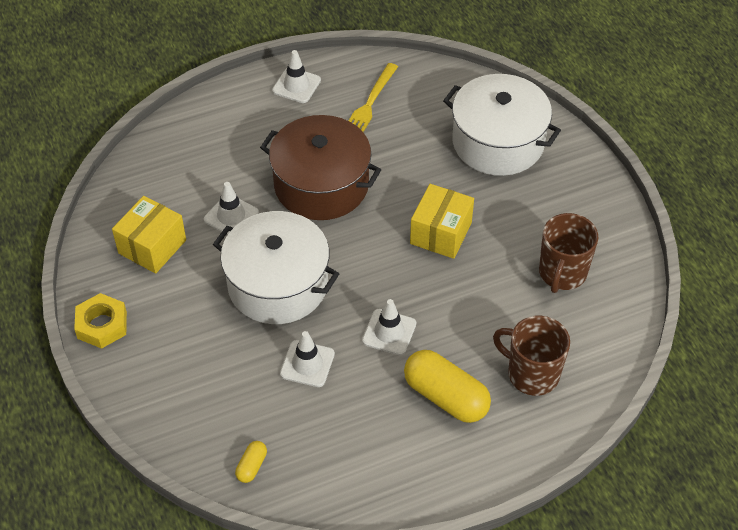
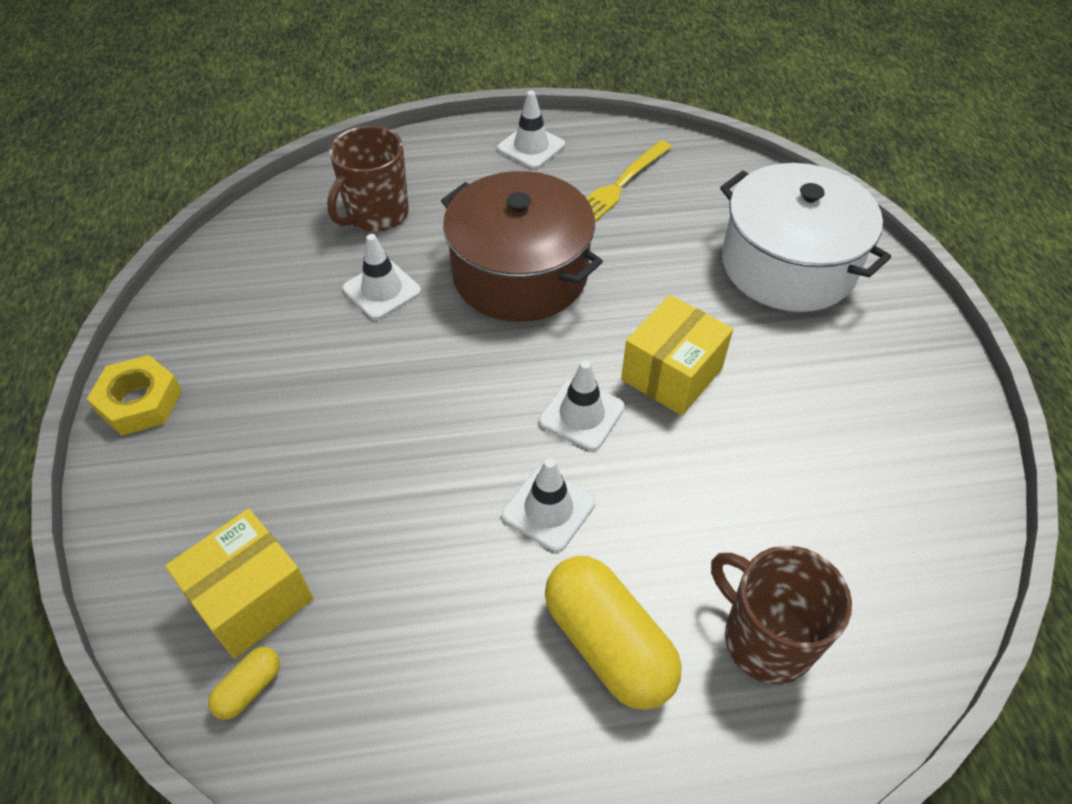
camera: 15 degrees right, 0 degrees up
(152, 246) = (259, 309): yellow box -> yellow box (251, 598)
(278, 284) = (408, 398): white pot -> none
(307, 364) = (405, 531): white traffic cone -> white traffic cone (581, 414)
(562, 273) = (850, 476): brown mug -> brown mug (376, 214)

